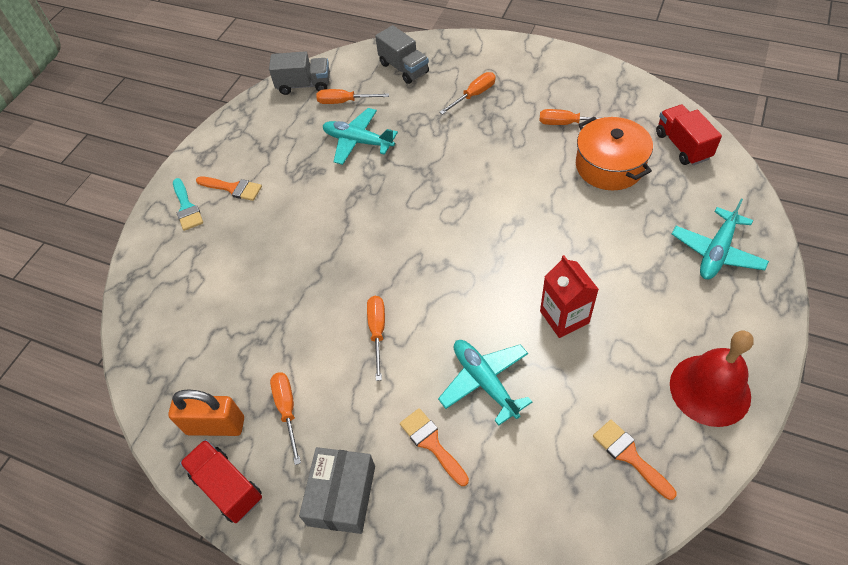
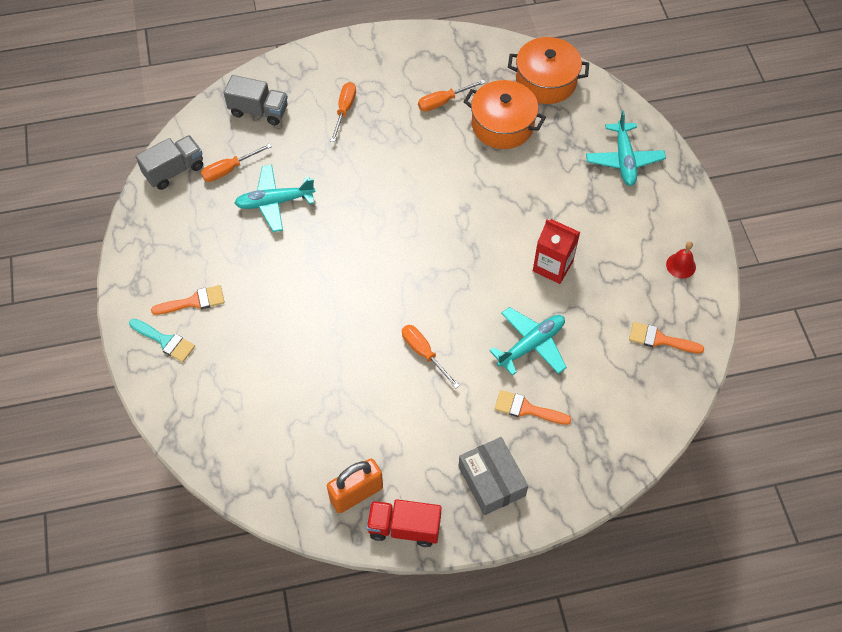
camera: 40 degrees left, 5 degrees up
(287, 410) = (403, 449): orange screwdriver -> none
(485, 382) = (531, 345): turquoise plane -> turquoise plane turned 120 degrees clockwise
(682, 146) = (546, 81): red truck -> orange pot
(710, 389) = (681, 265): red bell -> red bell, size x0.48

